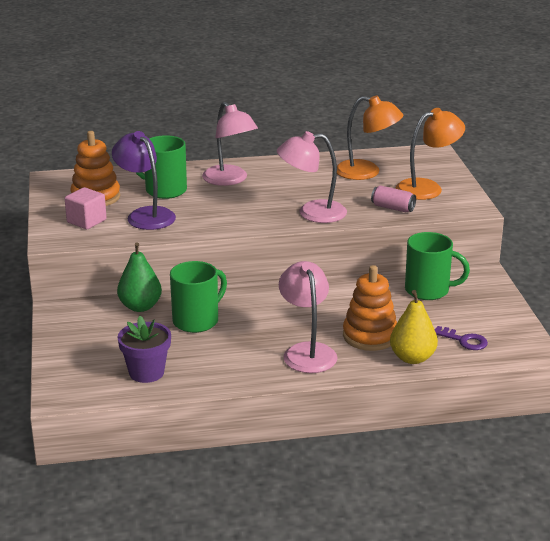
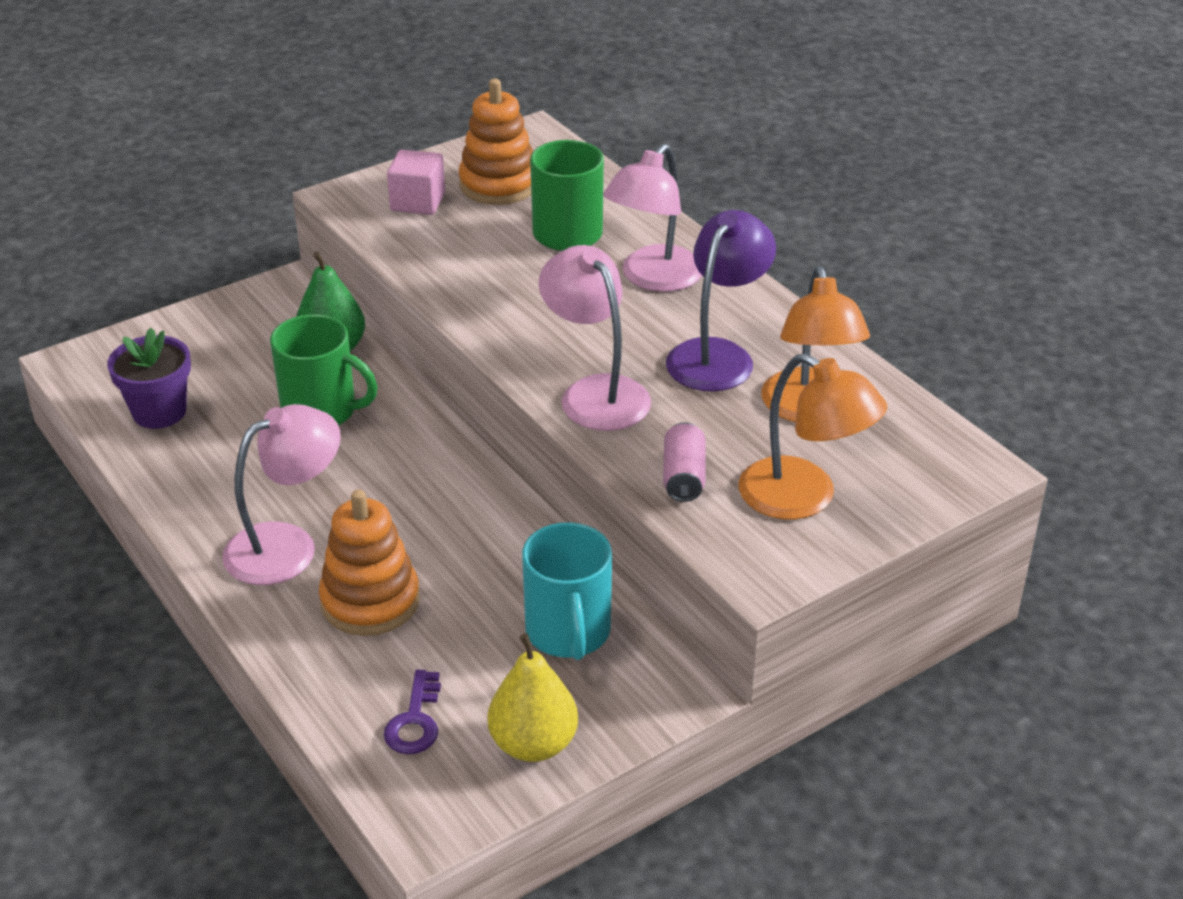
camera: 65 degrees right, 10 degrees up
(145, 215) = (472, 242): purple lamp -> purple lamp (717, 355)
(412, 358) = (324, 669): yellow pear -> yellow pear (533, 744)
(428, 290) = (568, 633): green mug -> turquoise mug

